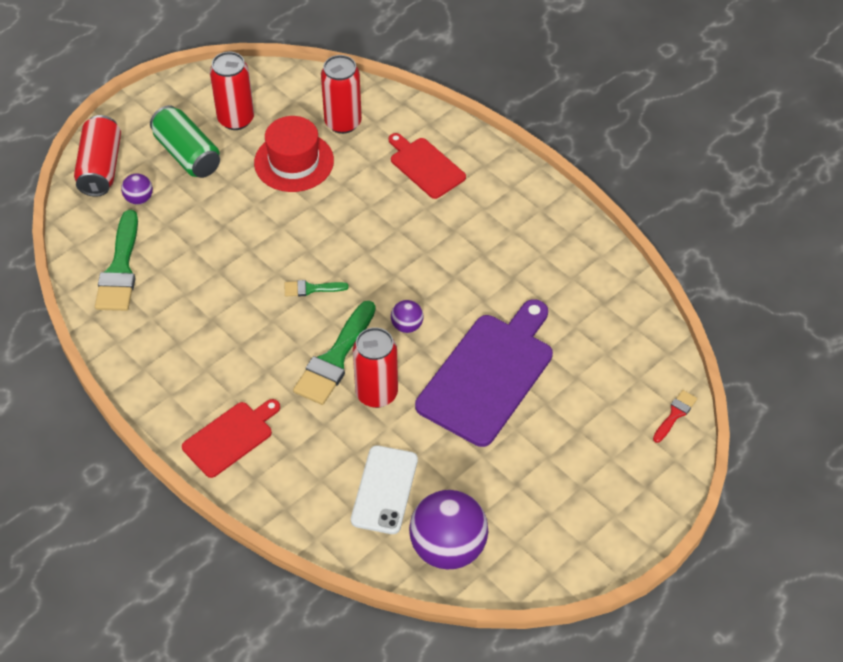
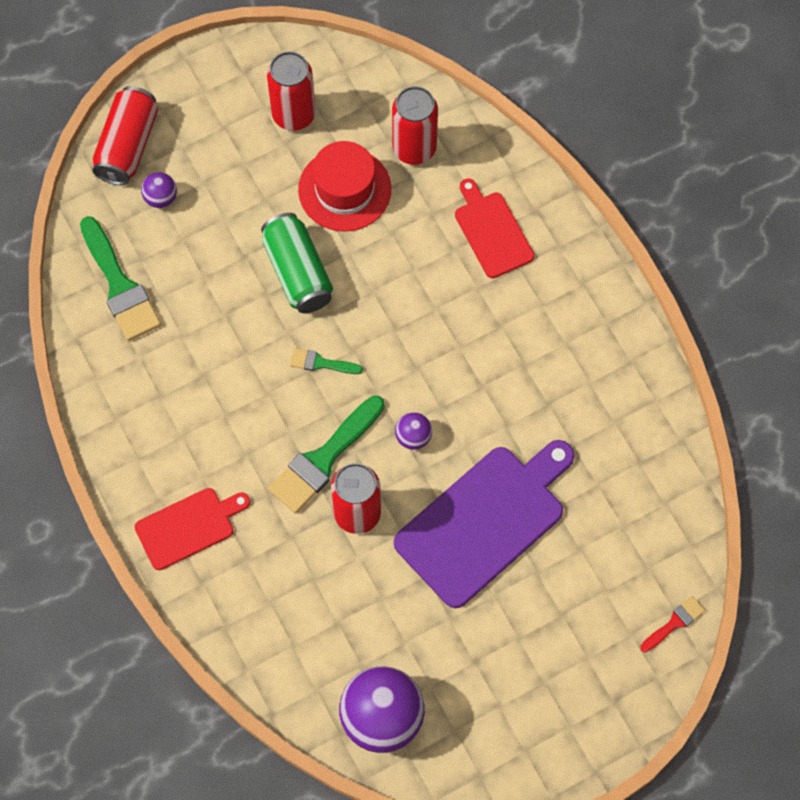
camera: 15 degrees right, 15 degrees up
(120, 269) = (120, 285): green brush -> green brush turned 45 degrees counterclockwise
(187, 154) = (228, 150): green can -> green can (298, 272)
(384, 490) = (334, 632): white phone -> none

